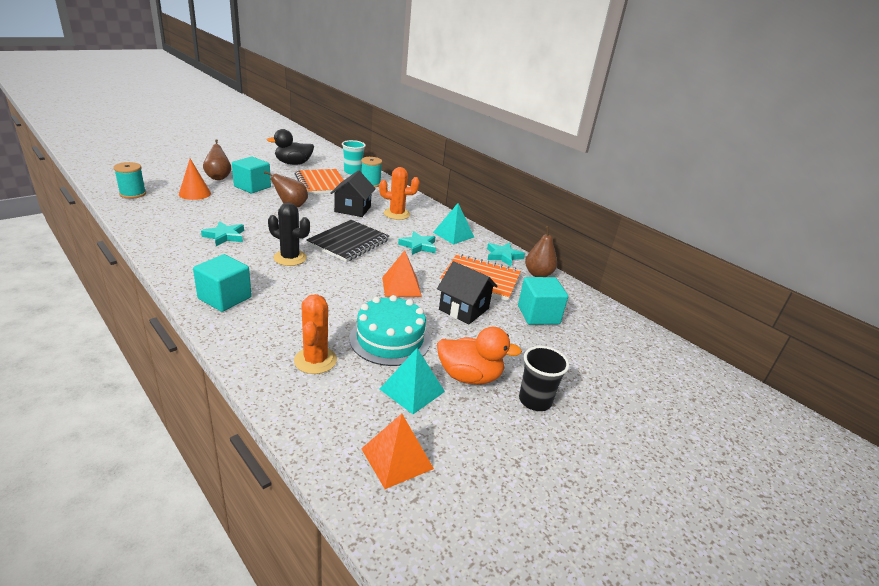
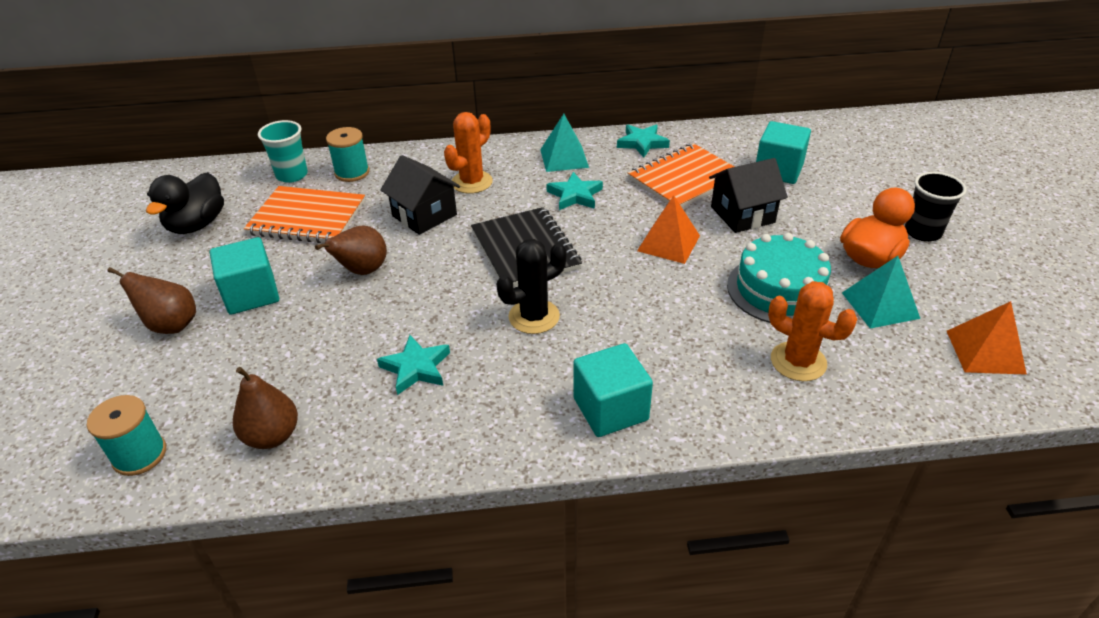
camera: 50 degrees left, 10 degrees up
(195, 193) = (216, 369): orange cone -> none
(538, 274) = (697, 137): brown pear -> brown pear (272, 436)

